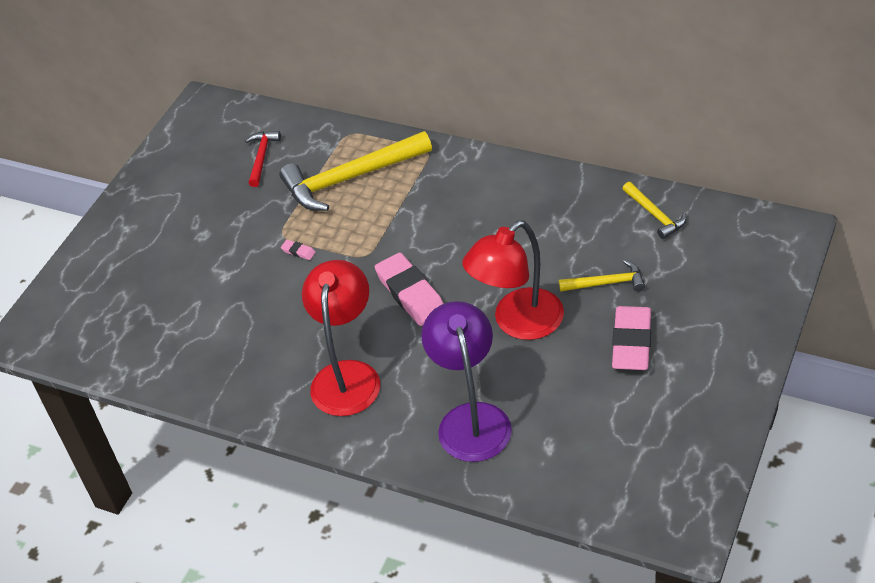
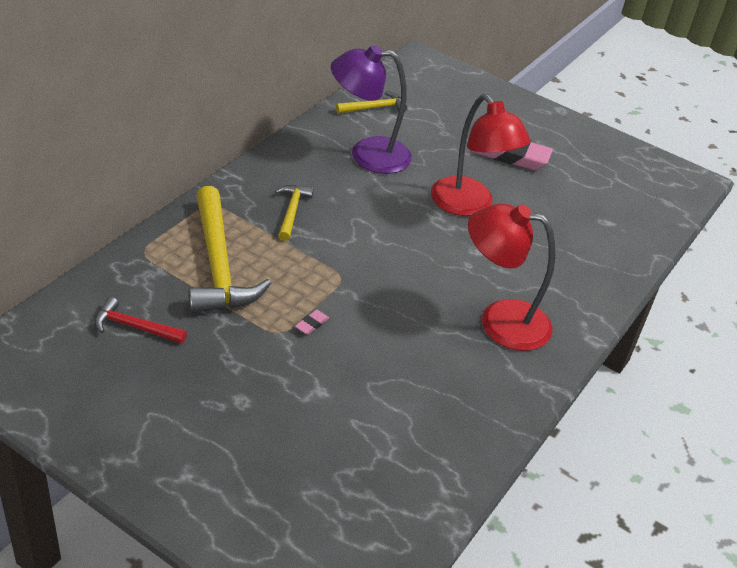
camera: 90 degrees left, 5 degrees down
(410, 293) = (408, 258): pink eraser -> none
(471, 419) = (571, 256): purple lamp -> purple lamp (367, 155)
(607, 283) = (441, 150): yellow hammer -> yellow hammer (292, 211)

